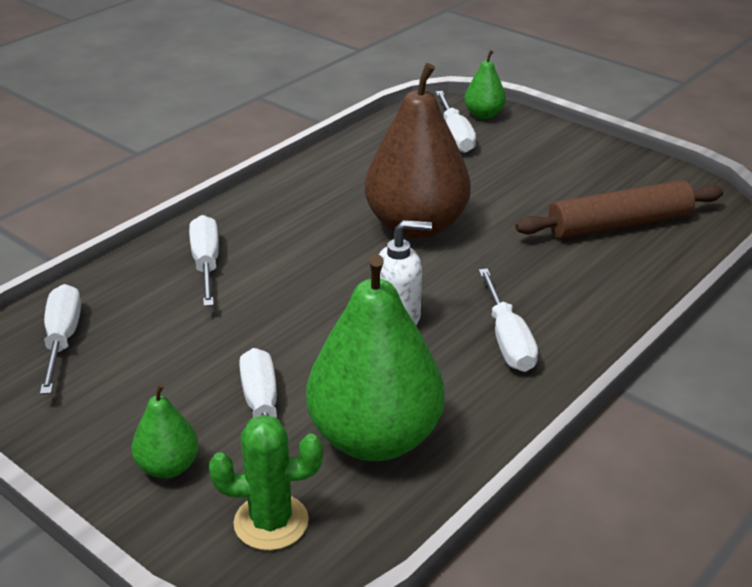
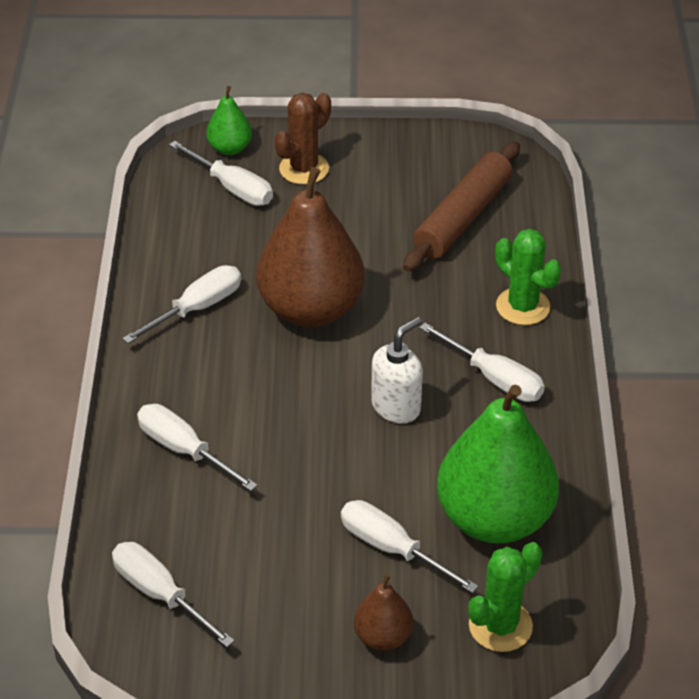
camera: 40 degrees left, 10 degrees up
(168, 467) = (383, 636): green pear -> brown pear
(334, 189) = (197, 308): none -> white screwdriver
(524, 146) = (304, 169): none -> brown cactus
(598, 304) = (523, 306): none -> green cactus

